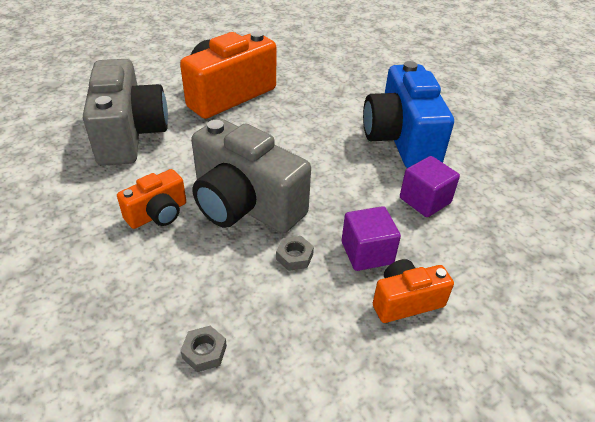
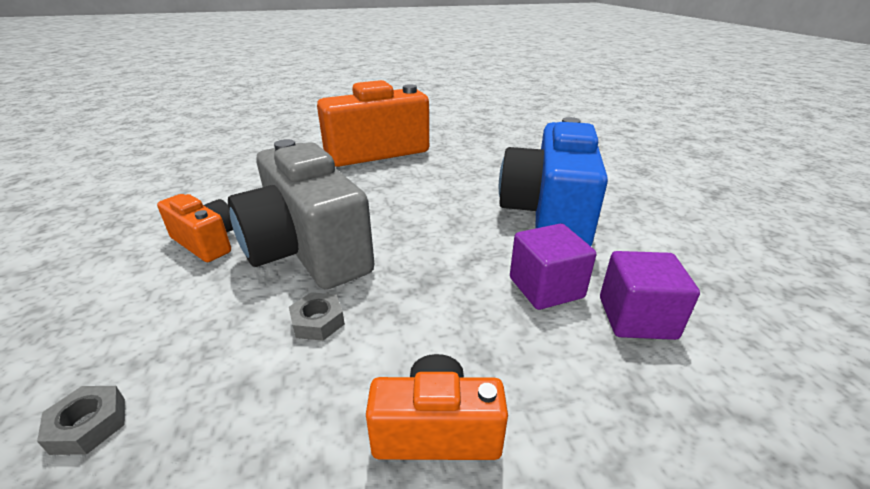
camera: 20 degrees right, 10 degrees down
(129, 134) = (252, 170): grey camera -> none
(158, 214) = (207, 242): orange camera -> orange camera turned 120 degrees counterclockwise
(367, 253) = (420, 339): purple cube -> purple cube (636, 318)

